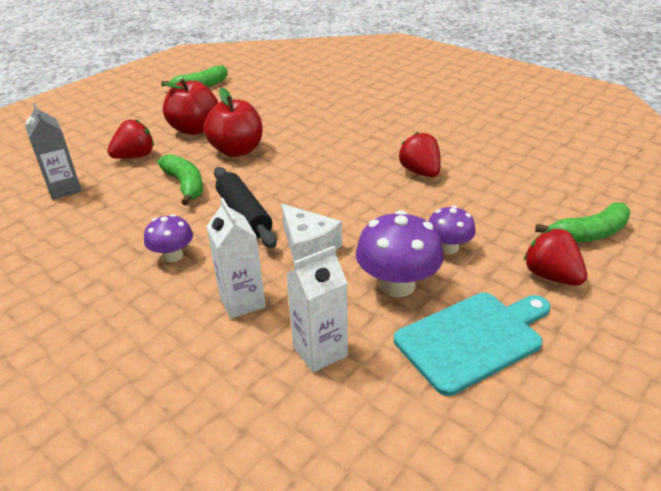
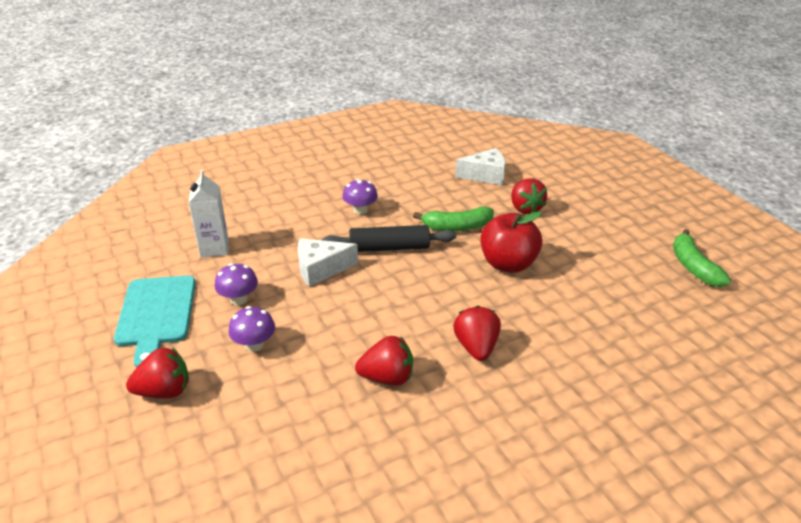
camera: 110 degrees right, 0 degrees up
(64, 189) = (485, 175): grey carton -> white cheese
(194, 129) = (569, 246): red apple -> none
(242, 301) = (286, 229): white carton -> none
(355, 146) = (476, 347): none -> red strawberry
(397, 285) = (239, 299): purple mushroom -> purple mushroom, size x0.61
(588, 234) = (184, 457): green banana -> none

